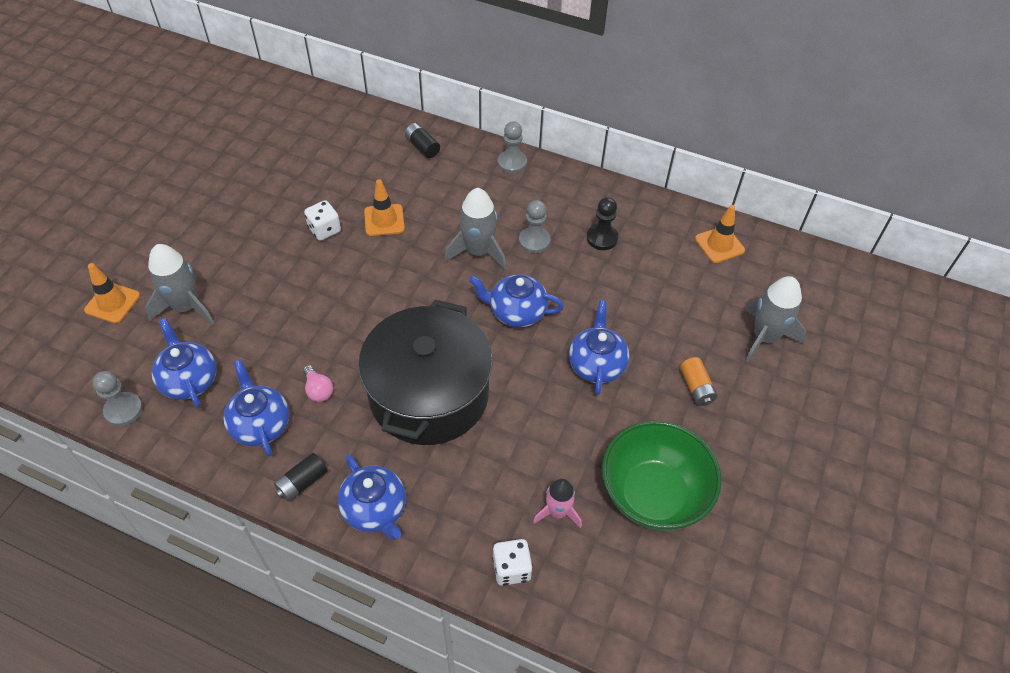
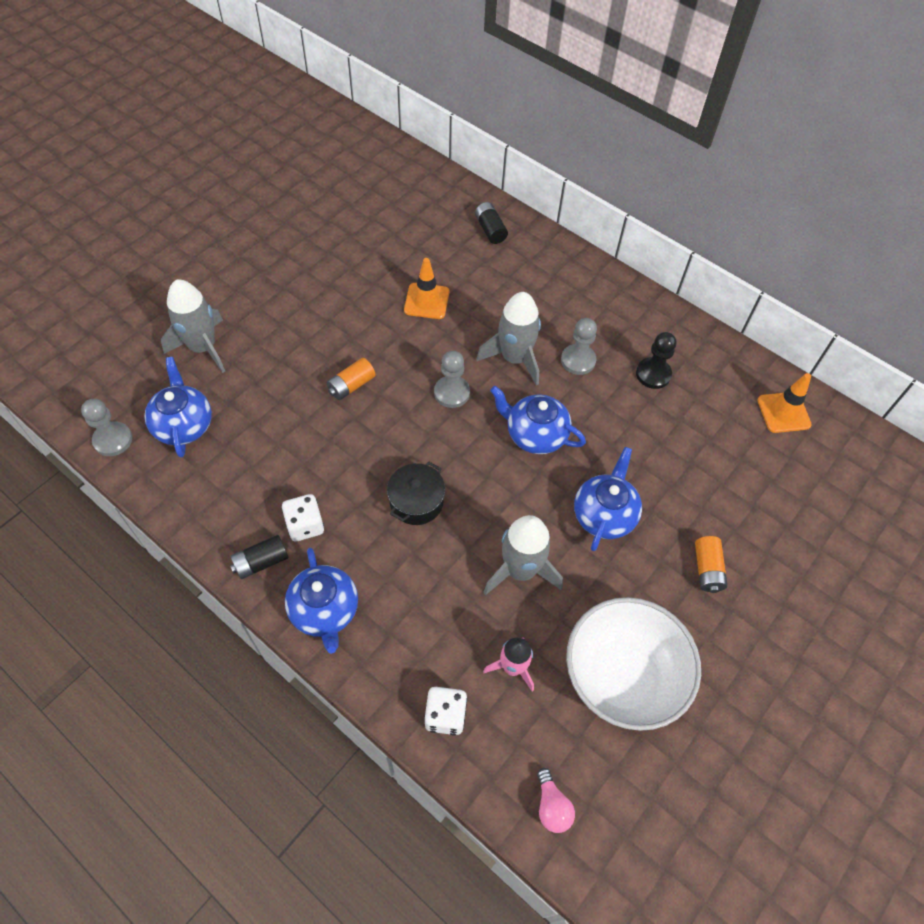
camera: 15 degrees right, 5 degrees up
(112, 303) = (135, 326): orange traffic cone -> none
(260, 424) = (238, 489): blue teapot -> none
(318, 390) = (306, 468): pink light bulb -> pink light bulb (552, 806)
(324, 230) = (363, 298): white dice -> white dice (305, 525)
(338, 308) = (351, 385): none -> orange battery
(429, 394) = (416, 502): black pot -> black pot, size x0.42
(512, 163) = (580, 268): grey pawn -> grey pawn (452, 393)
(653, 494) = (622, 677): green bowl -> white bowl
(765, 337) = (803, 532): grey rocket -> grey rocket (520, 570)

